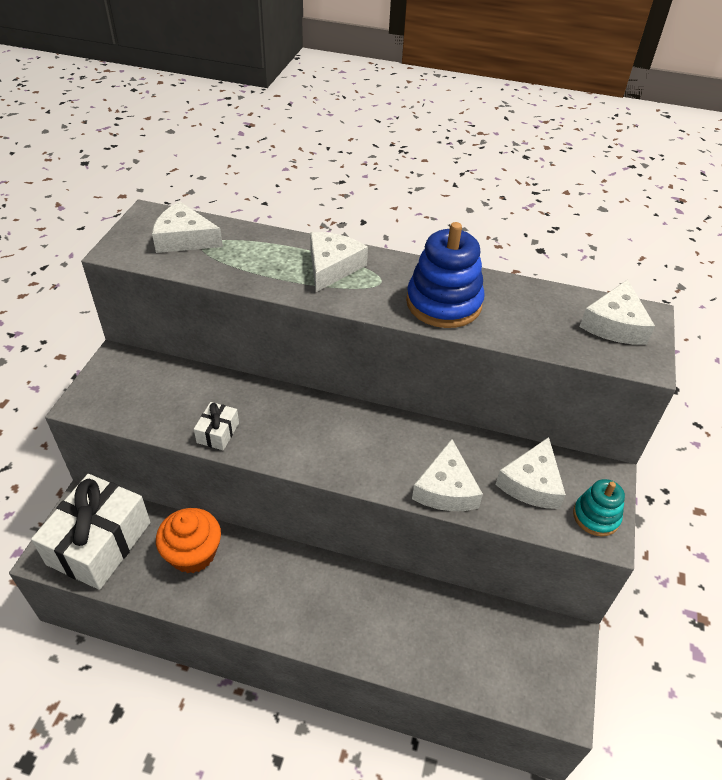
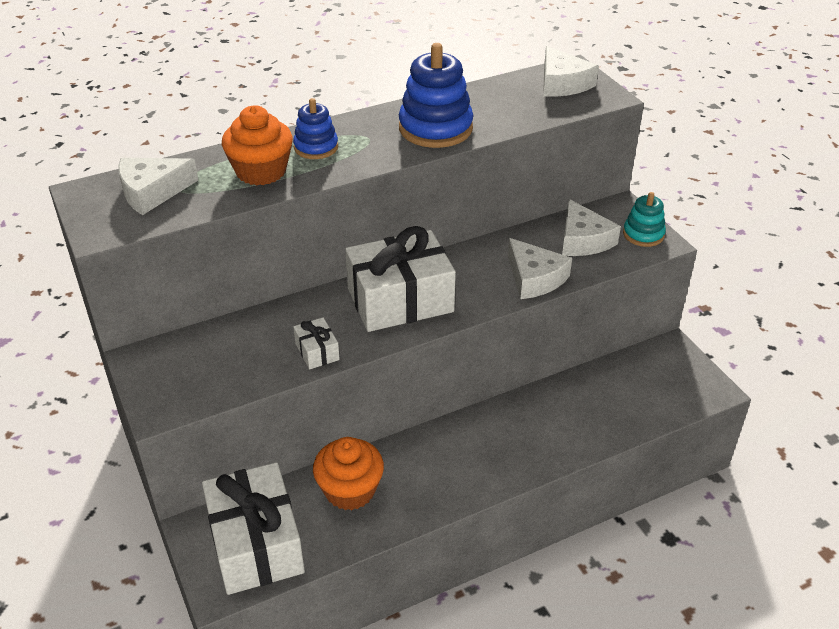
camera: 40 degrees left, 5 degrees down
(270, 264) = (261, 171): none -> orange cupcake
(321, 433) = (400, 300): none -> white gift
(332, 267) = (316, 147): white cheese -> blue stacking toy

